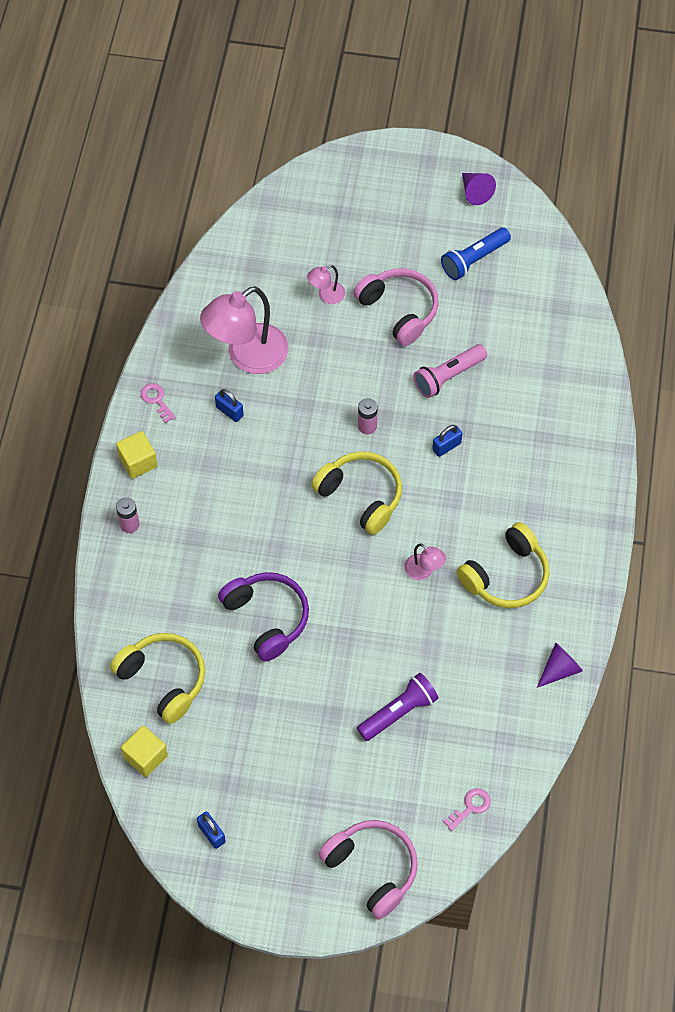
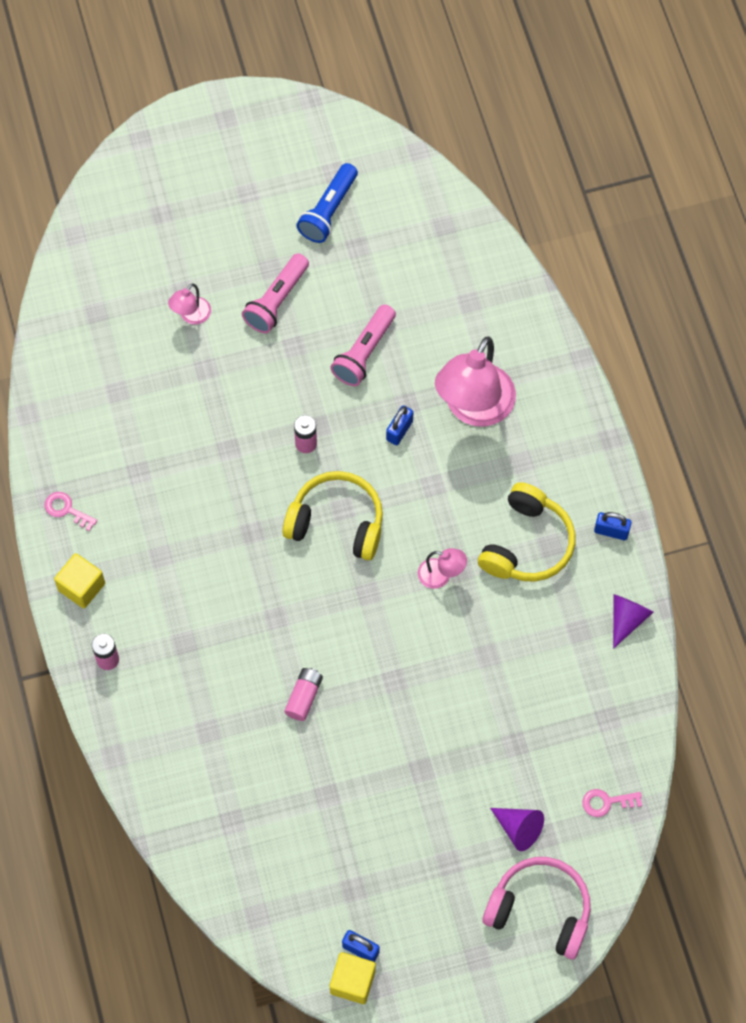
camera: 25 degrees left, 5 degrees up
(145, 756) = (252, 900): yellow cube -> yellow cube (352, 982)
(163, 679) = (229, 811): yellow headphones -> none
(229, 411) = (152, 489): blue padlock -> blue padlock (611, 531)
(247, 356) = (140, 419): pink lamp -> pink lamp (474, 408)
(267, 618) = (304, 697): purple headphones -> pink battery
(398, 712) = (488, 736): purple flashlight -> none
(399, 310) = (277, 300): pink headphones -> pink flashlight
(470, 807) = (606, 802): pink key -> pink key turned 120 degrees counterclockwise
(475, 192) = (293, 134): purple cone -> purple cone (518, 829)

